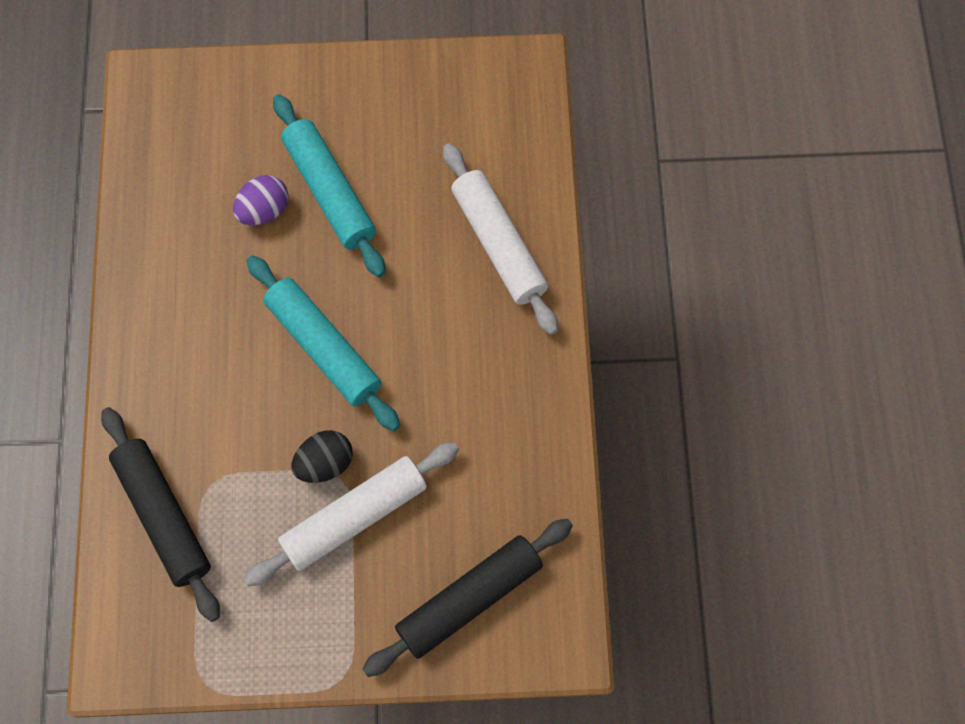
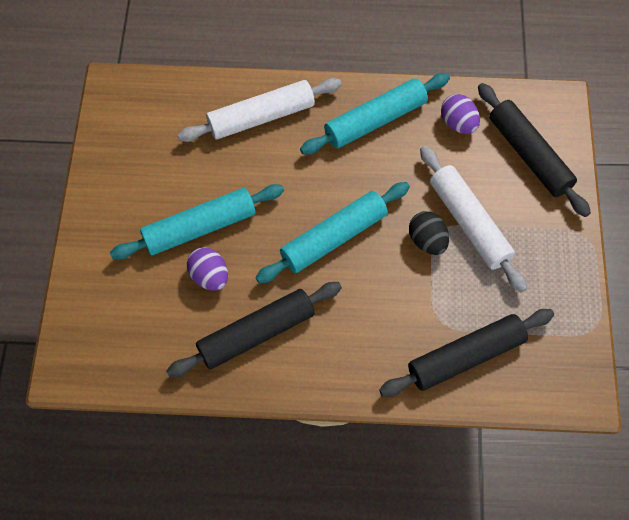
camera: 85 degrees left, 5 degrees down
(190, 270) = (256, 334): none -> black rolling pin
(507, 388) = (375, 120): none -> turquoise rolling pin
(513, 500) = (458, 124): none -> purple egg

